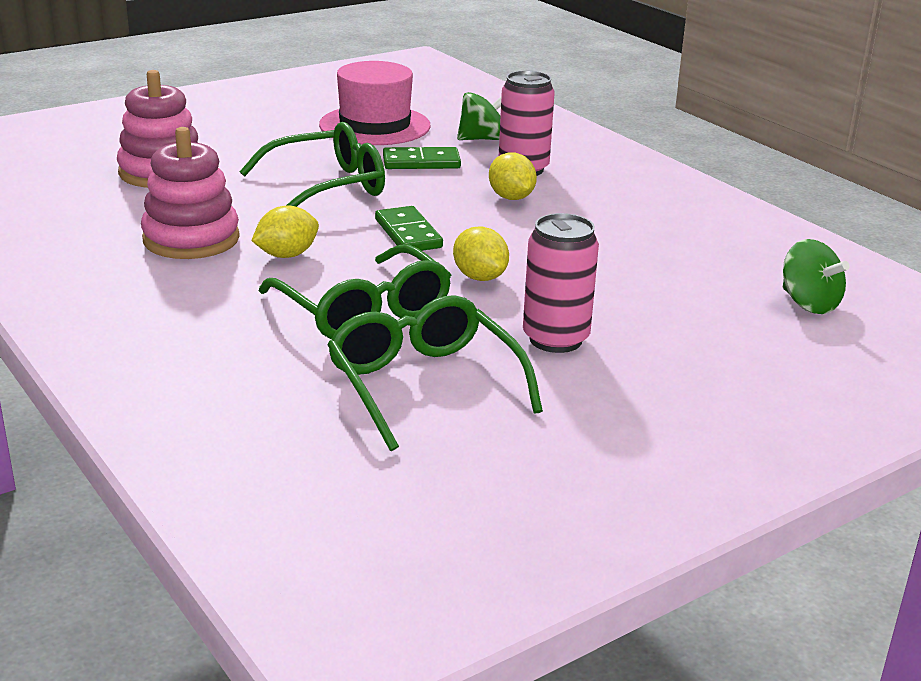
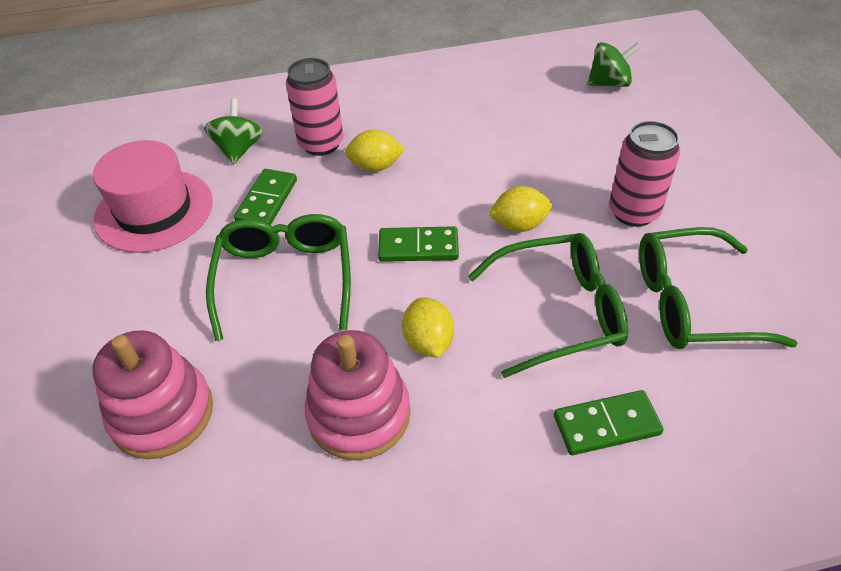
camera: 65 degrees left, 20 degrees up
(226, 348) = (606, 425): none -> green domino

